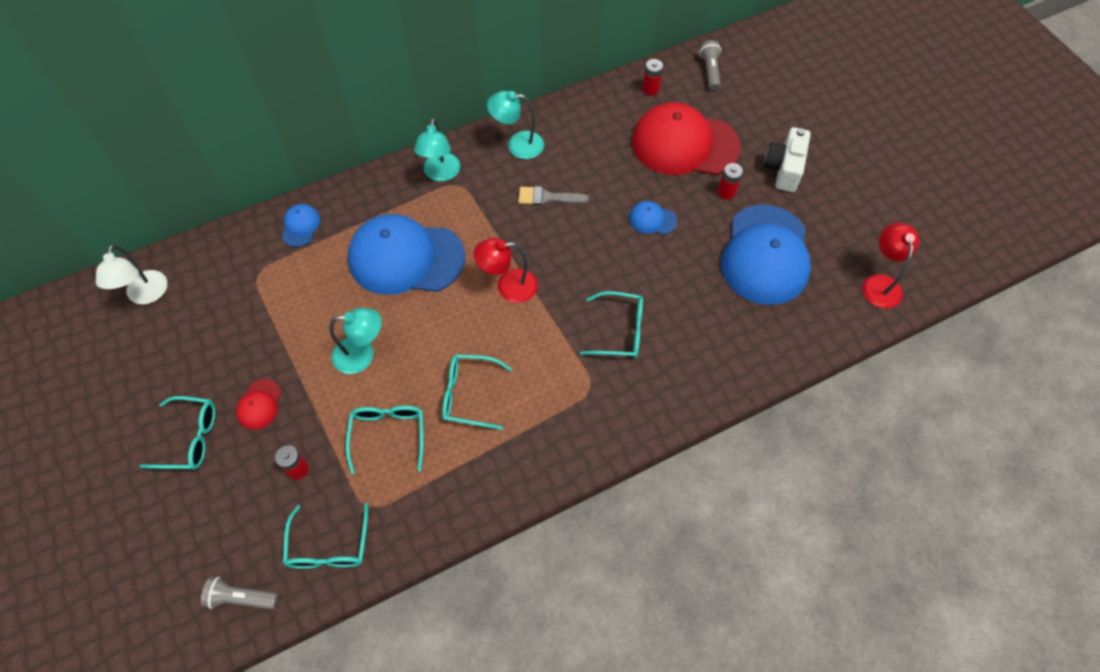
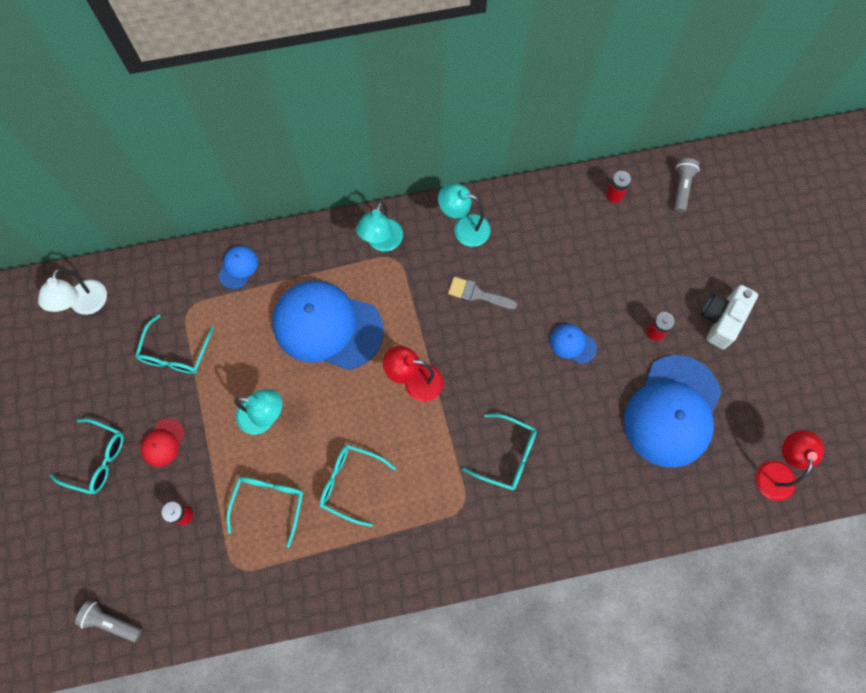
camera: 15 degrees right, 10 degrees up
(329, 546) = (194, 595): turquoise glasses -> turquoise glasses (175, 352)
(684, 144) = (629, 267): red cap -> none

